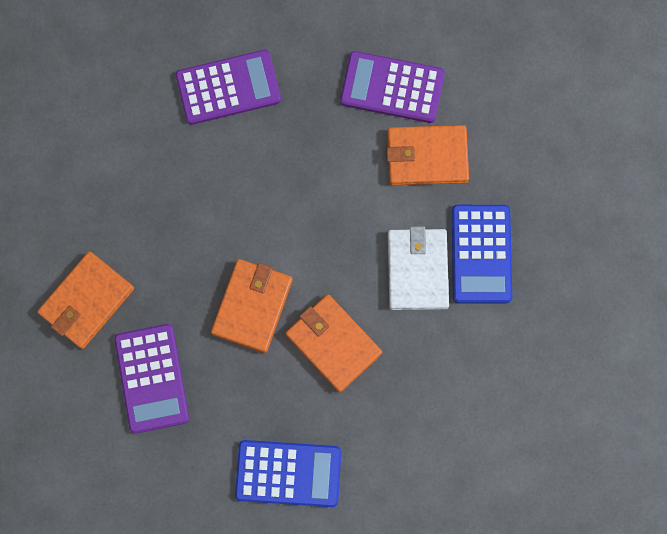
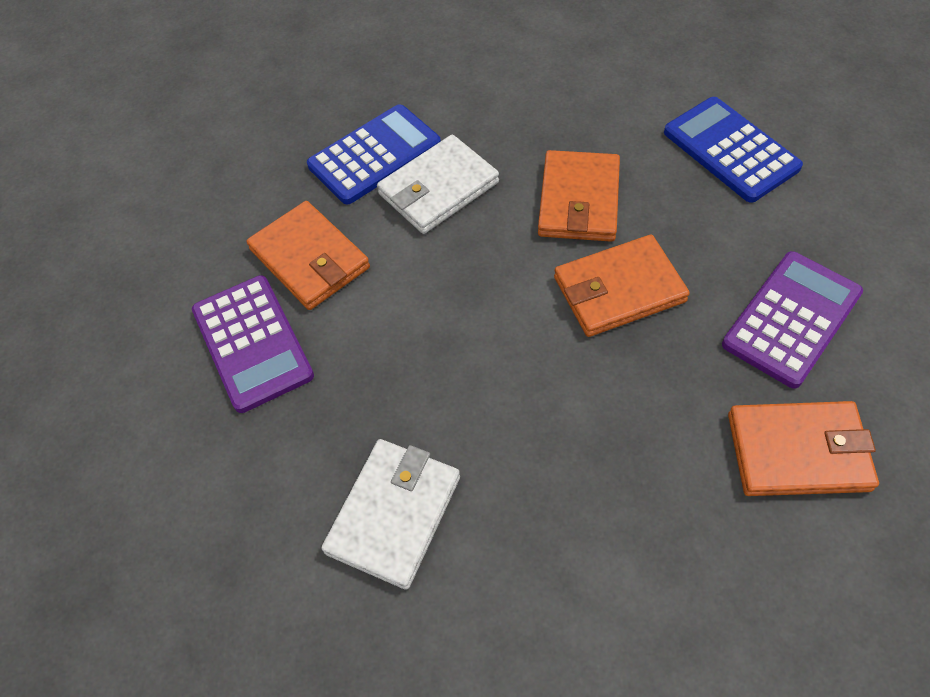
camera: 125 degrees left, 20 degrees down
(228, 88) = (394, 514): purple calculator -> white wallet

